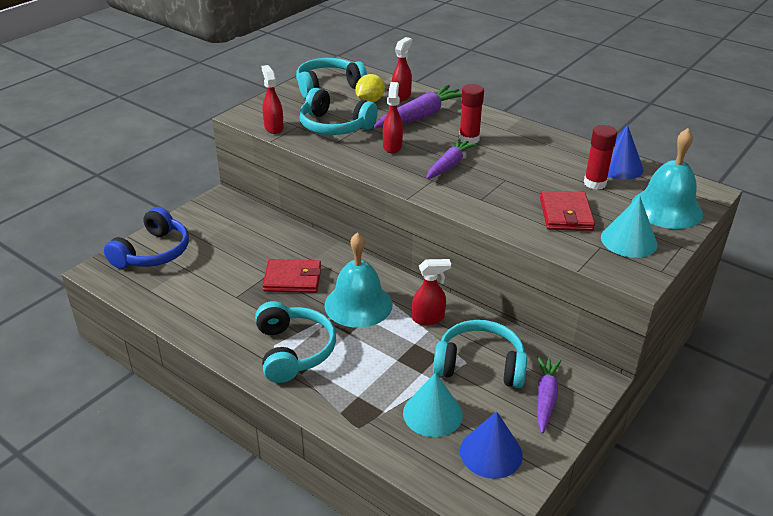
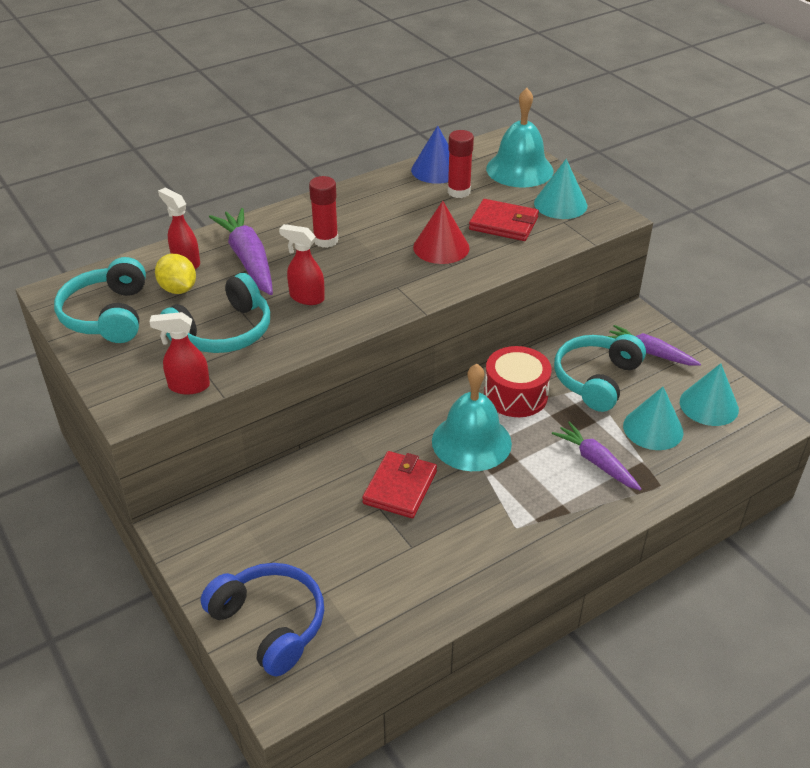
camera: 70 degrees left, 5 degrees up
(293, 351) = (531, 511): turquoise headphones -> none
(428, 318) = (515, 395): red spray bottle -> red drum
(449, 165) = (373, 267): purple carrot -> purple carrot (596, 462)
(491, 452) = (709, 405): blue cone -> turquoise cone
(502, 189) = (441, 247): none -> red cone

